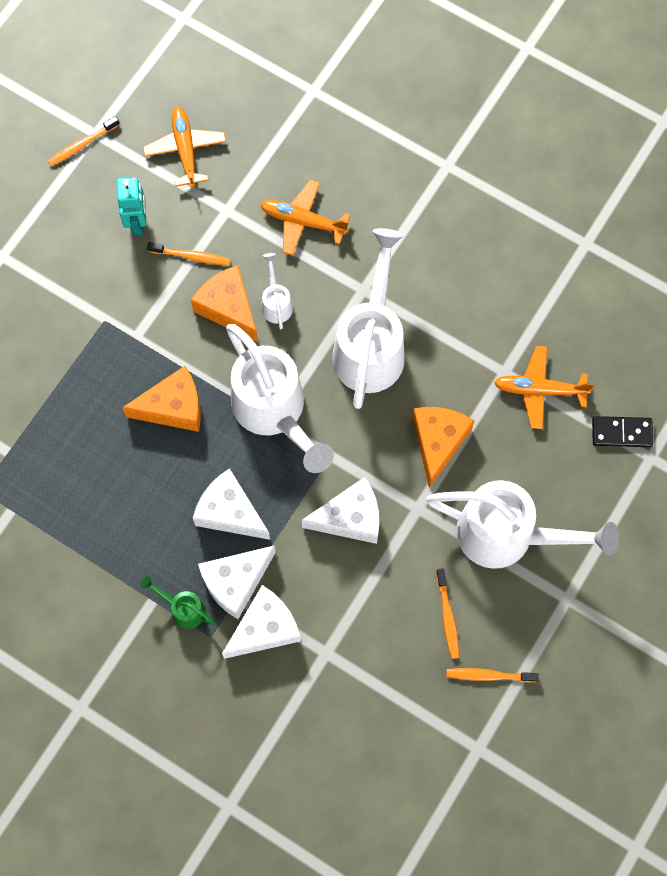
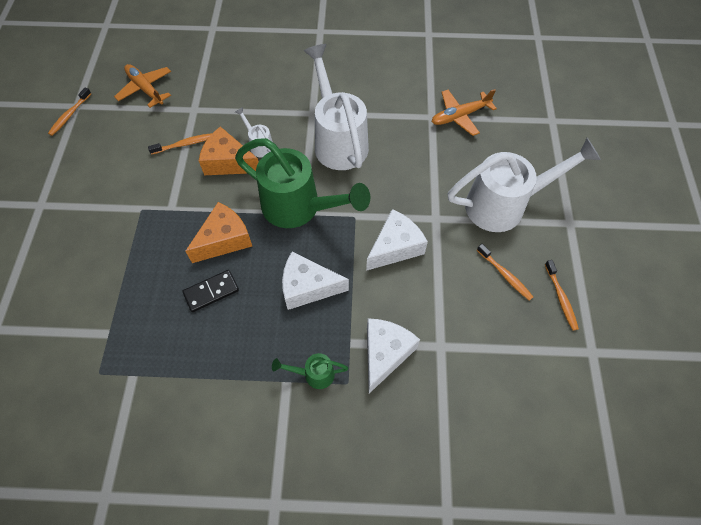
camera: 30 degrees left, 10 degrees down
(137, 223) = (134, 142): turquoise robot -> none
(236, 582) = (342, 333): white cheese -> none
(274, 413) = (299, 208): white watering can -> green watering can
(303, 221) = (249, 94): orange plane -> none
(438, 442) = (420, 174): orange cheese -> none
(489, 675) = (560, 298): orange toothbrush -> orange toothbrush turned 75 degrees counterclockwise
(621, 432) = (525, 115): black domino -> black domino (211, 292)

